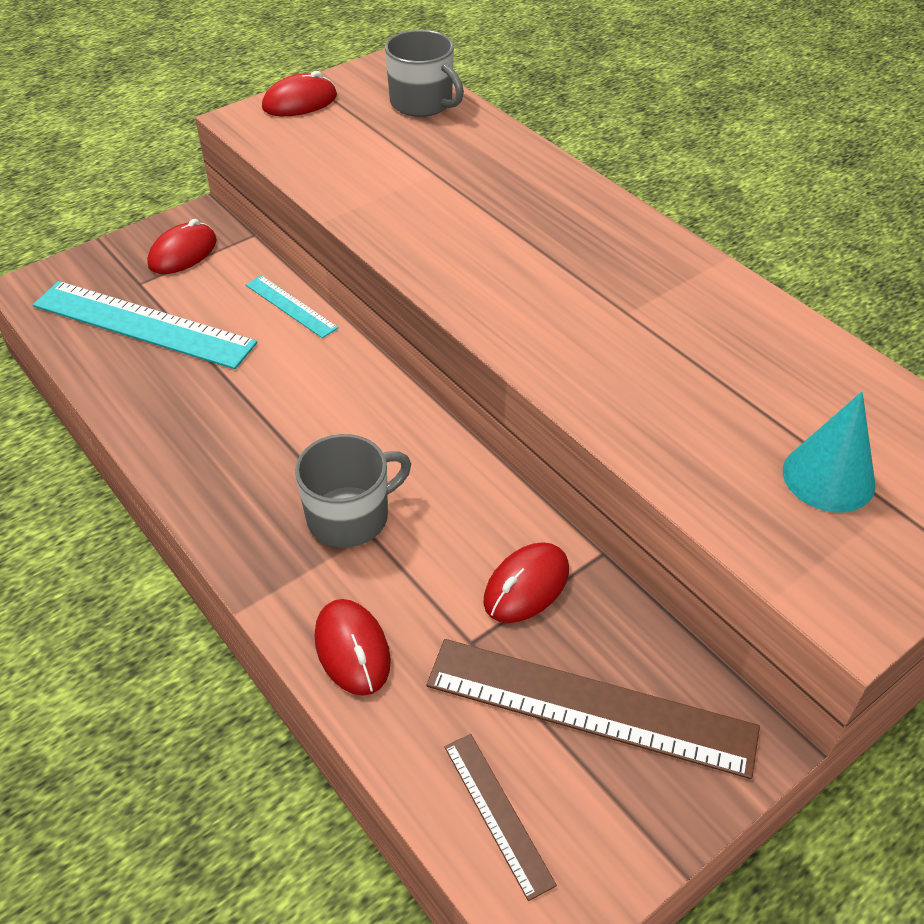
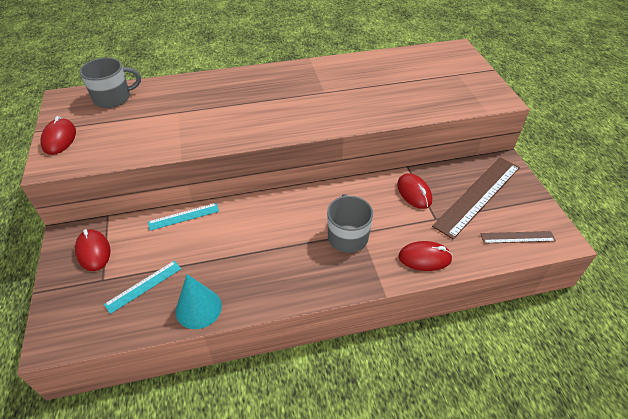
camera: 65 degrees left, 0 degrees up
(143, 324) = (143, 286): turquoise ruler -> turquoise ruler, size x0.51
(828, 477) = (439, 81): turquoise cone -> turquoise cone (198, 308)

